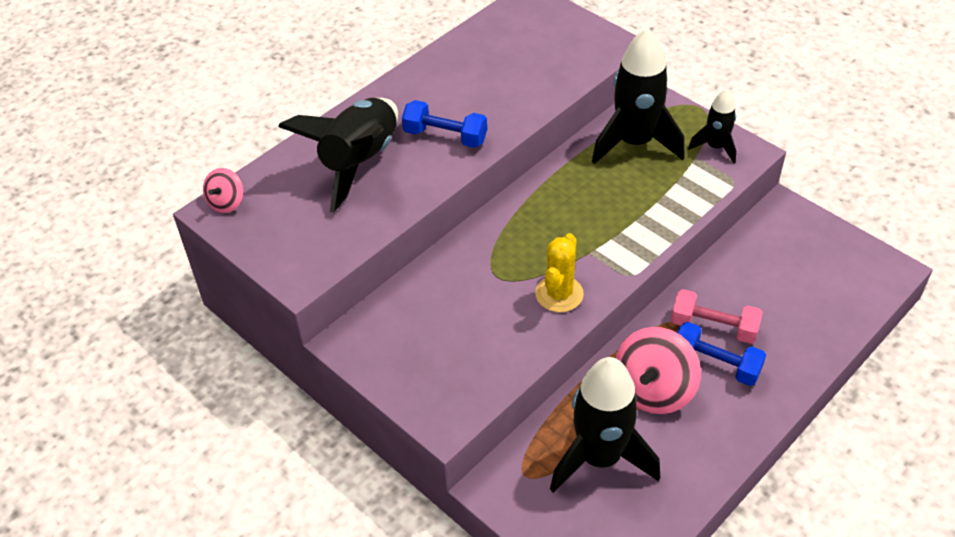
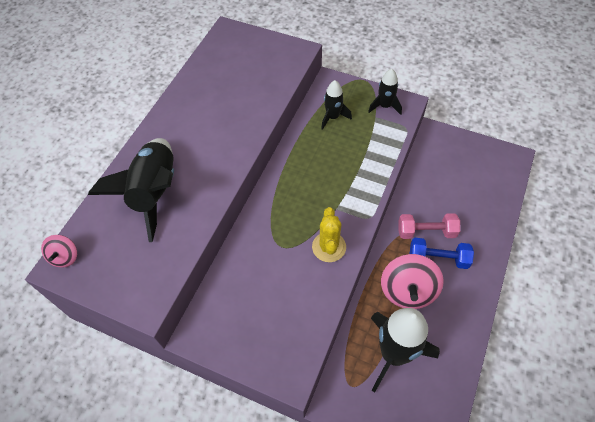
camera: 20 degrees left, 10 degrees up
(445, 136) = (210, 153): blue dumbbell -> none
(635, 143) = (333, 117): black rocket -> black rocket, size x0.53

